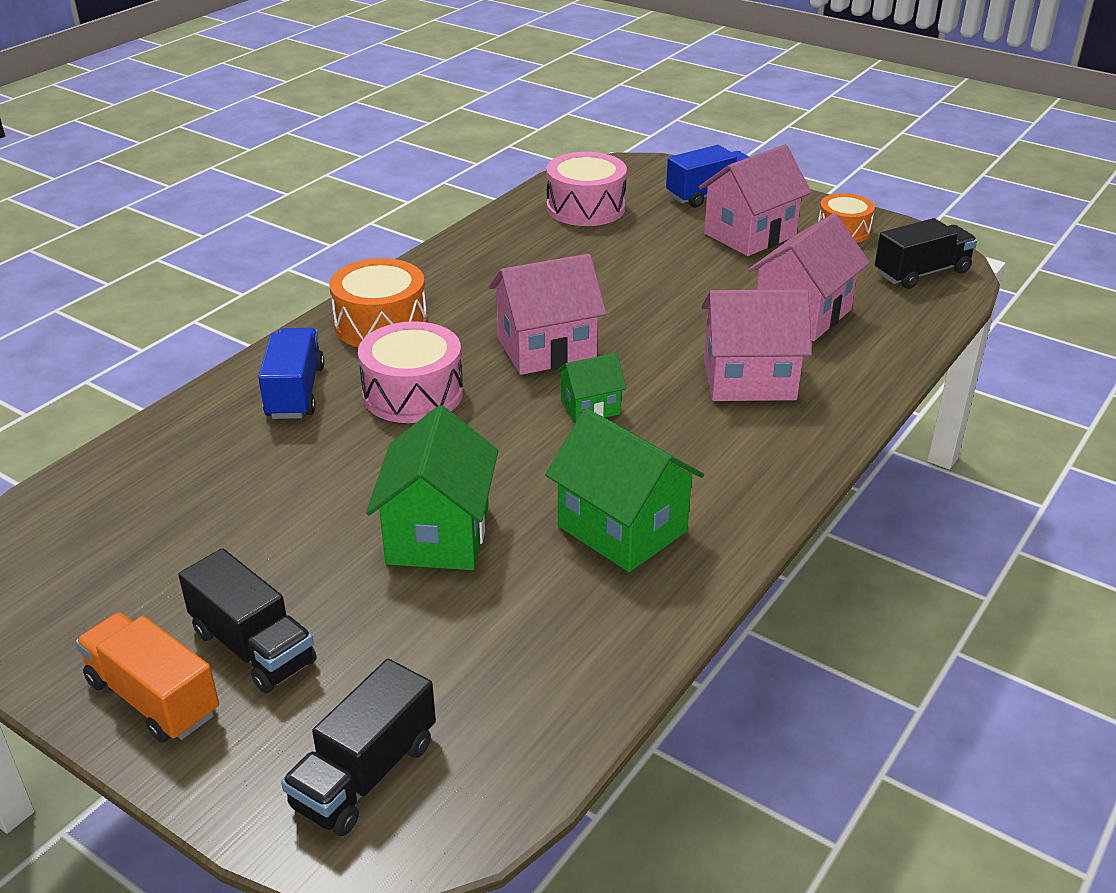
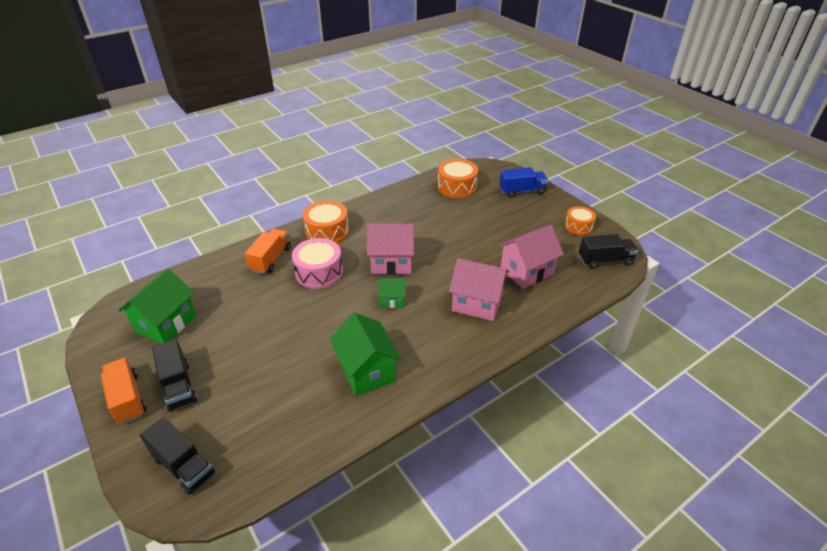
camera: 20 degrees right, 5 degrees up
(295, 392) = (271, 259): blue truck -> orange truck
(364, 774) = (183, 466): black truck -> black truck turned 105 degrees counterclockwise
(438, 535) = (285, 350): green house -> green house (166, 323)
(586, 208) = (457, 187): pink drum -> orange drum
(750, 235) = (528, 219): pink house -> none

